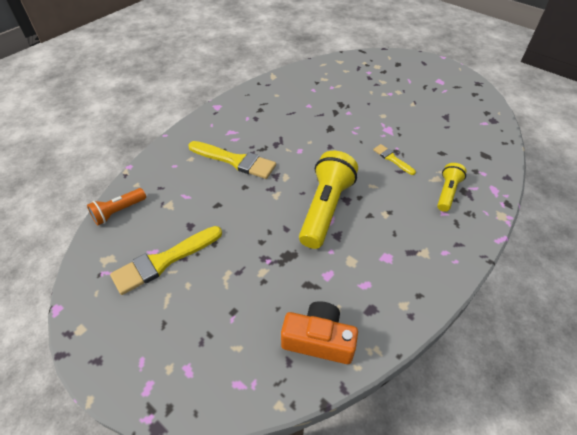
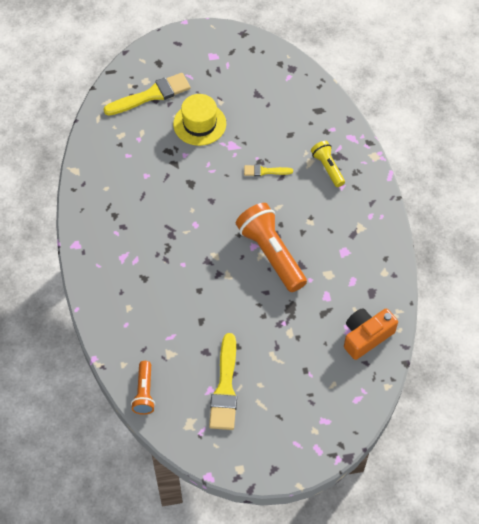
camera: 50 degrees left, 10 degrees up
(235, 161) = (163, 277): yellow brush -> yellow brush (151, 95)
(325, 208) = (271, 254): yellow flashlight -> orange flashlight
(381, 105) = (199, 124): none -> yellow hat

